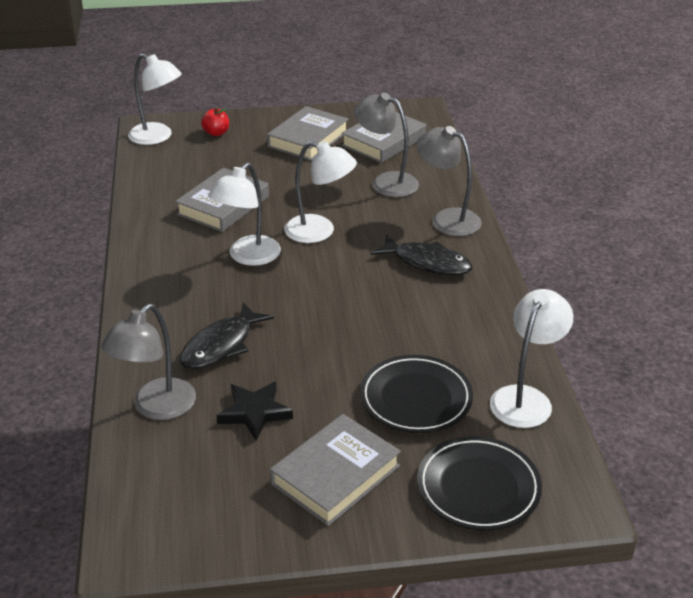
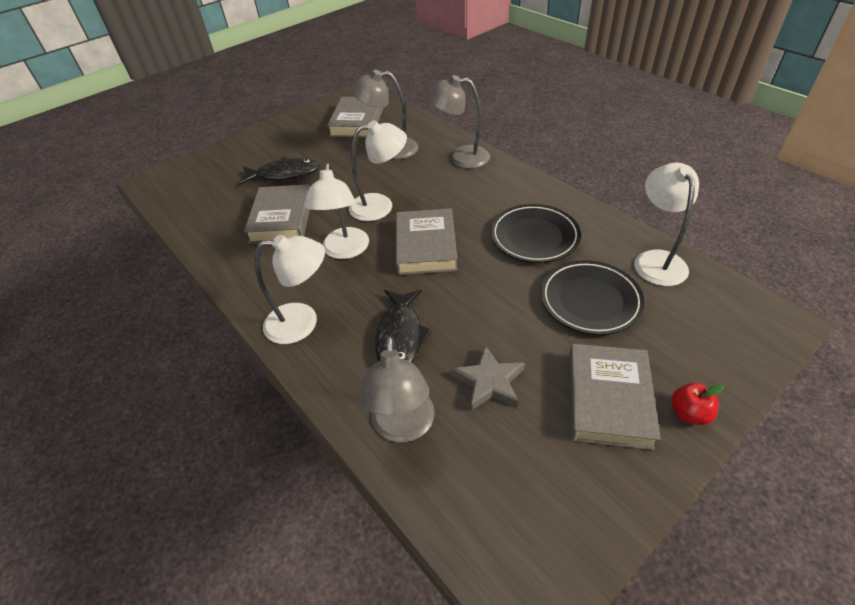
camera: 30 degrees left, 10 degrees up
(157, 137) = (169, 187): white lamp -> white lamp (302, 322)
(216, 133) = (218, 164): red apple -> red apple (689, 413)
(255, 412) = (489, 382): black star -> grey star
(308, 139) = (298, 141): grey book -> grey book (425, 246)
(427, 263) = (482, 194): black fish -> black fish (284, 174)
(478, 487) = (709, 347): black plate -> black plate (534, 237)

